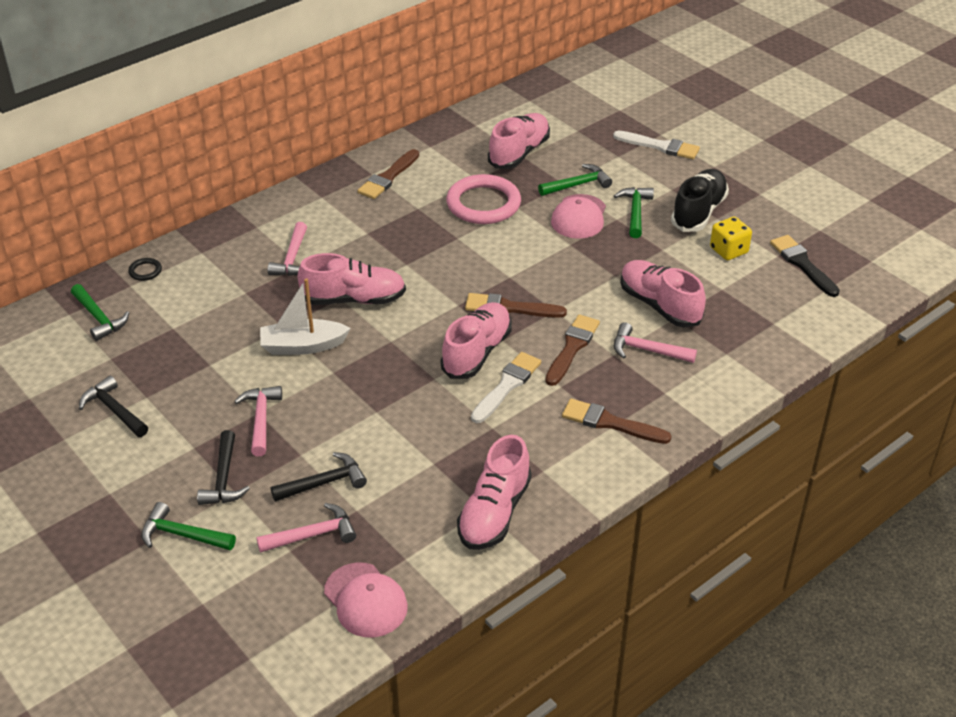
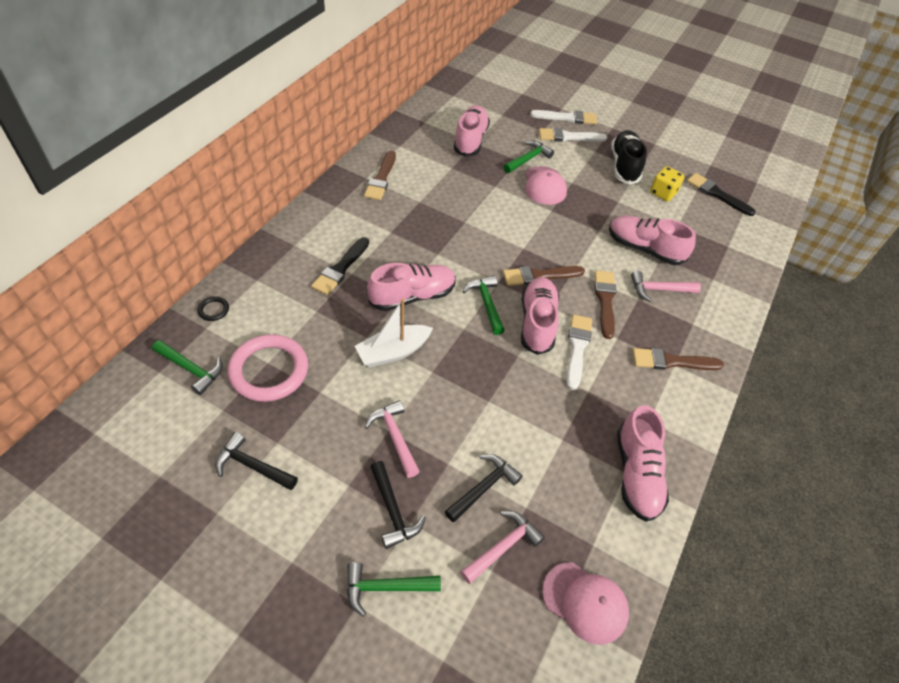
camera: 25 degrees left, 10 degrees up
(292, 258) = (340, 268): pink hammer -> black brush
(483, 204) = (468, 188): pink ring -> pink ring (269, 370)
(635, 212) = (581, 174): green hammer -> green hammer (486, 304)
(646, 168) = (568, 137): none -> white brush

